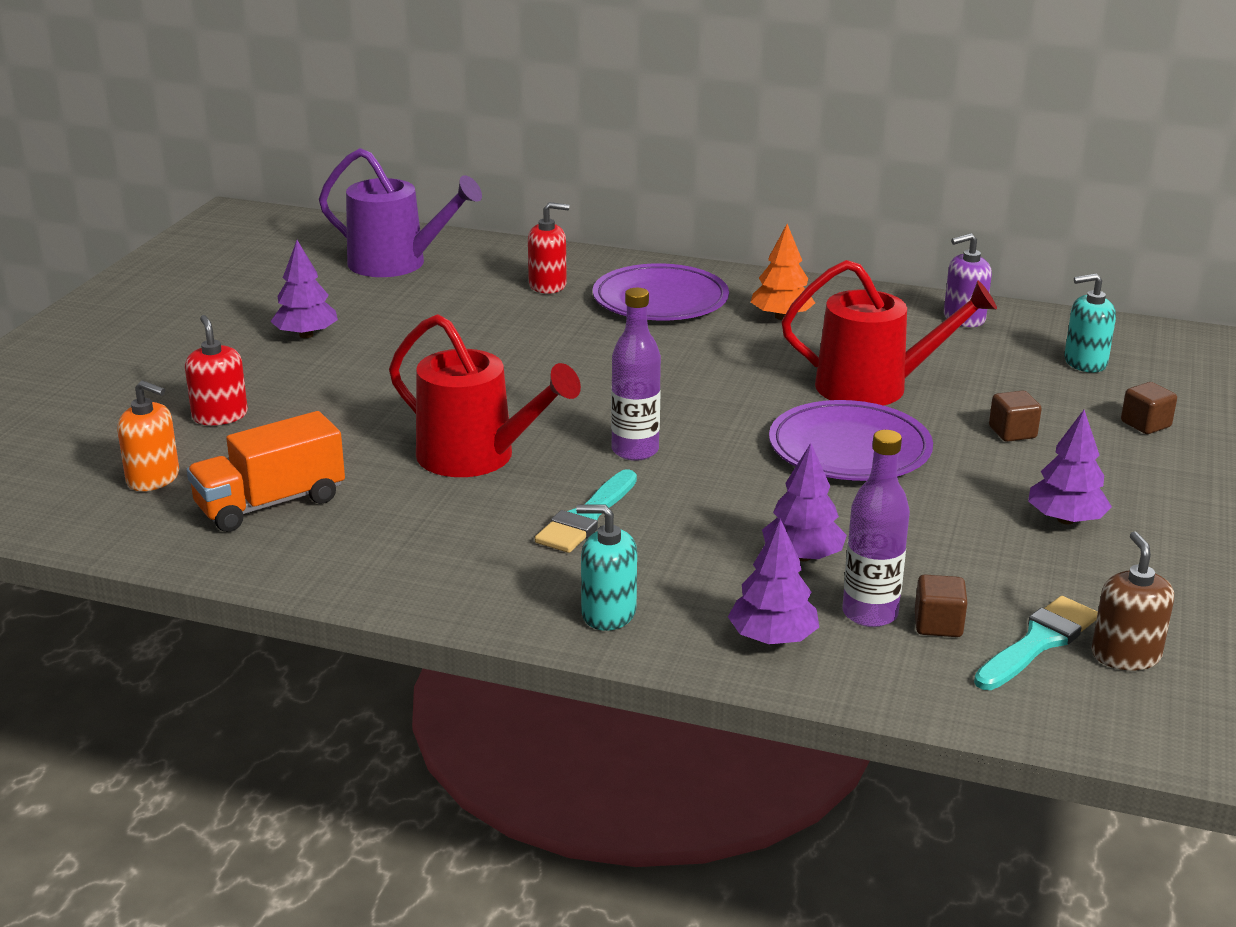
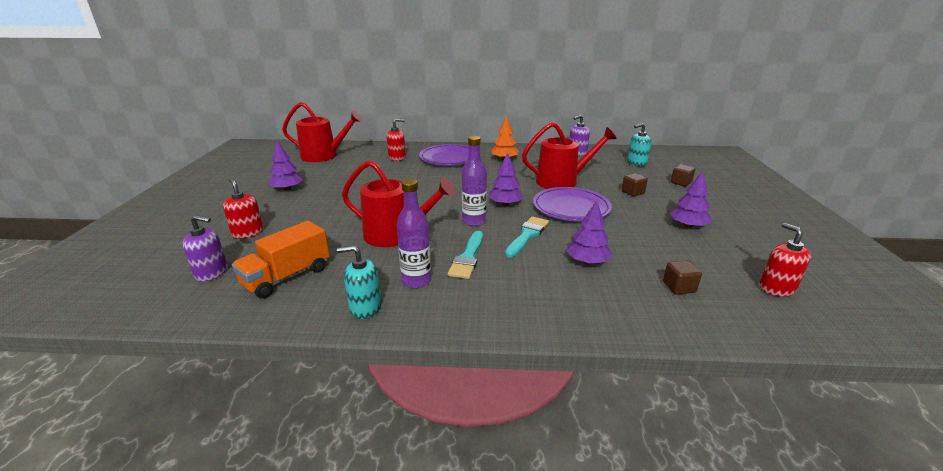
camera: 15 degrees left, 0 degrees up
(153, 478) = (212, 272): orange soap dispenser -> purple soap dispenser
(396, 263) = (324, 156): purple watering can -> red watering can
(608, 613) = (509, 311): turquoise soap dispenser -> turquoise soap dispenser (365, 307)
(773, 638) = (605, 310): purple tree -> purple tree (505, 204)
(870, 614) = (642, 287): purple bottle -> purple bottle (416, 281)
(1038, 642) = (732, 288): turquoise brush -> turquoise brush (527, 235)
(1125, 655) = (776, 288): brown soap dispenser -> red soap dispenser

